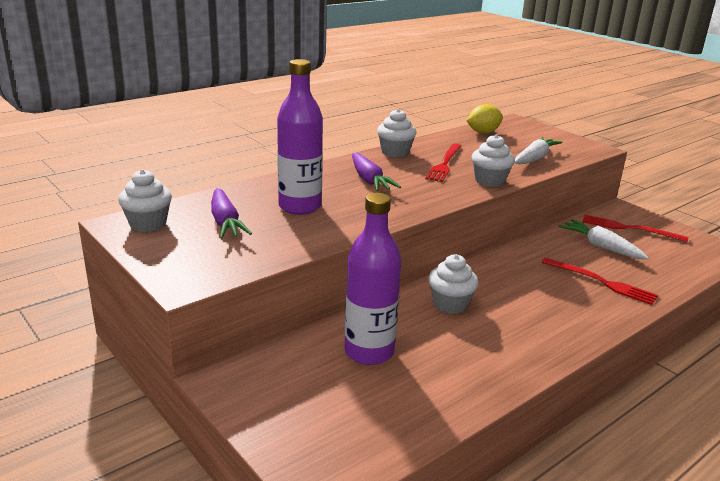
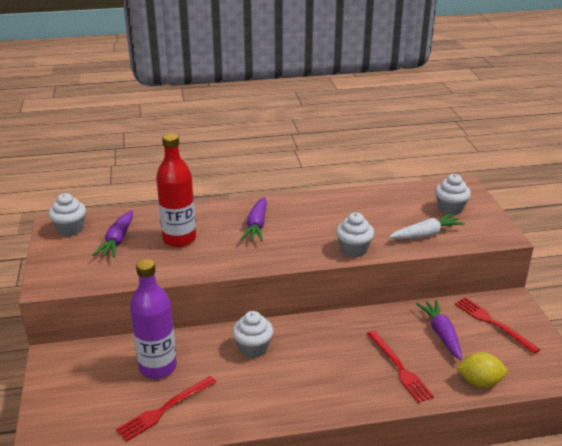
camera: 30 degrees right, 5 degrees up
(300, 207) = (179, 239): purple bottle -> red bottle
(395, 152) = (309, 201): white cupcake -> white cupcake (450, 209)
(444, 164) = (336, 222): red fork -> red fork (165, 409)
(483, 132) = (414, 194): yellow lemon -> yellow lemon (479, 382)
(601, 246) = (441, 334): white carrot -> purple carrot

